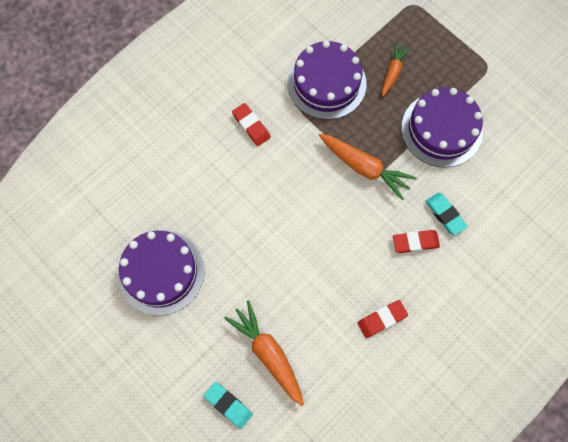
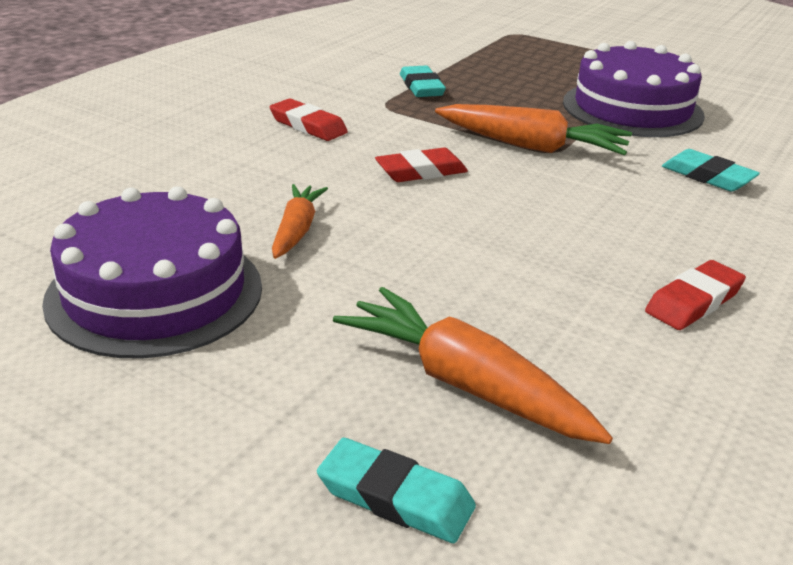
camera: 15 degrees left, 40 degrees down
(326, 83) = (421, 87): purple cake -> turquoise eraser
(393, 72) = (520, 74): orange carrot -> orange carrot (296, 230)
(415, 242) = (681, 207): red eraser -> red eraser (421, 171)

